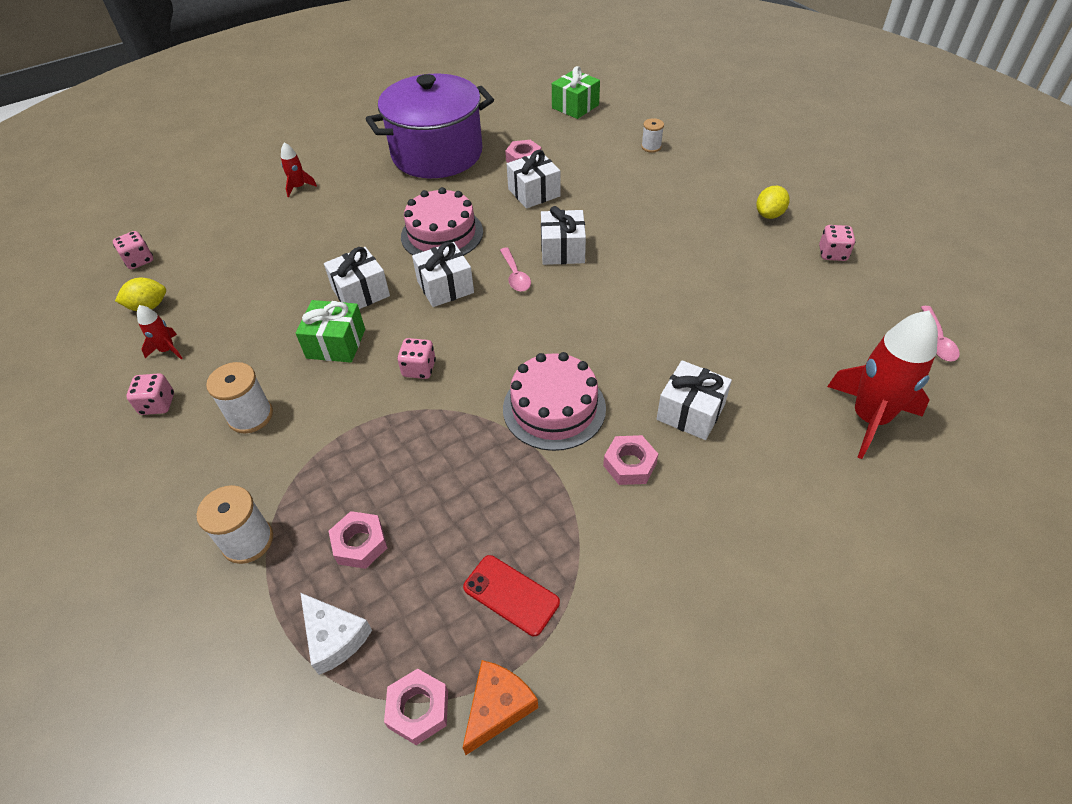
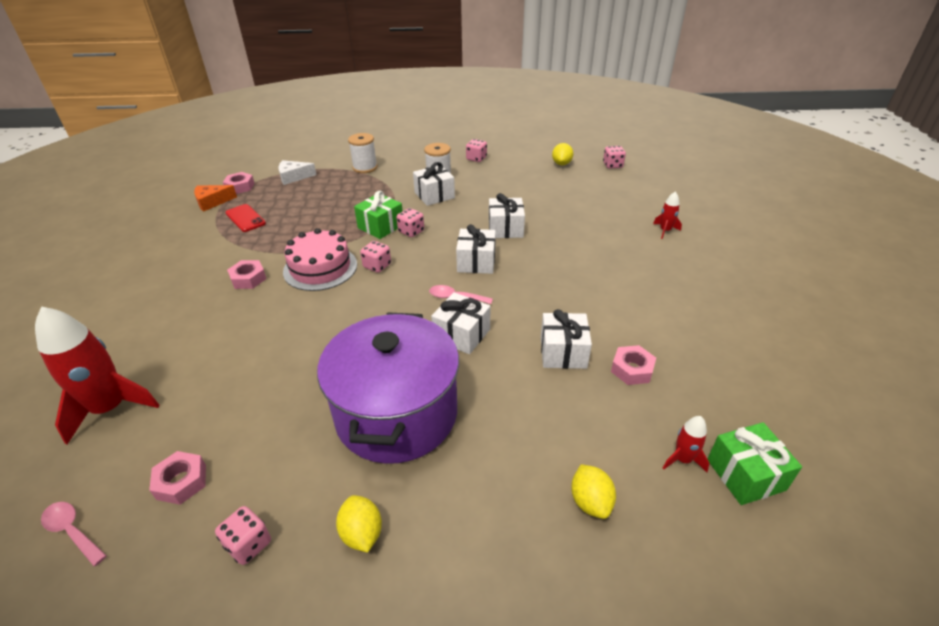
camera: 120 degrees right, 10 degrees down
(167, 350) = (516, 165): red rocket -> red rocket (682, 459)
(336, 343) = (465, 210): green gift -> green gift (380, 226)
(360, 544) = (325, 190): pink nut -> pink nut (181, 482)
(437, 154) = (679, 314): purple pot -> purple pot (396, 414)
(442, 234) = (542, 279): pink cake -> none
(498, 707) = (212, 202): orange cheese -> orange cheese turned 90 degrees clockwise
(511, 360) = (377, 266): none -> pink dice
(511, 595) = (245, 218): red phone -> red phone turned 75 degrees clockwise
(651, 147) = (590, 502): white spool -> yellow lemon
(690, 412) = (242, 320): white gift -> white gift (434, 195)

